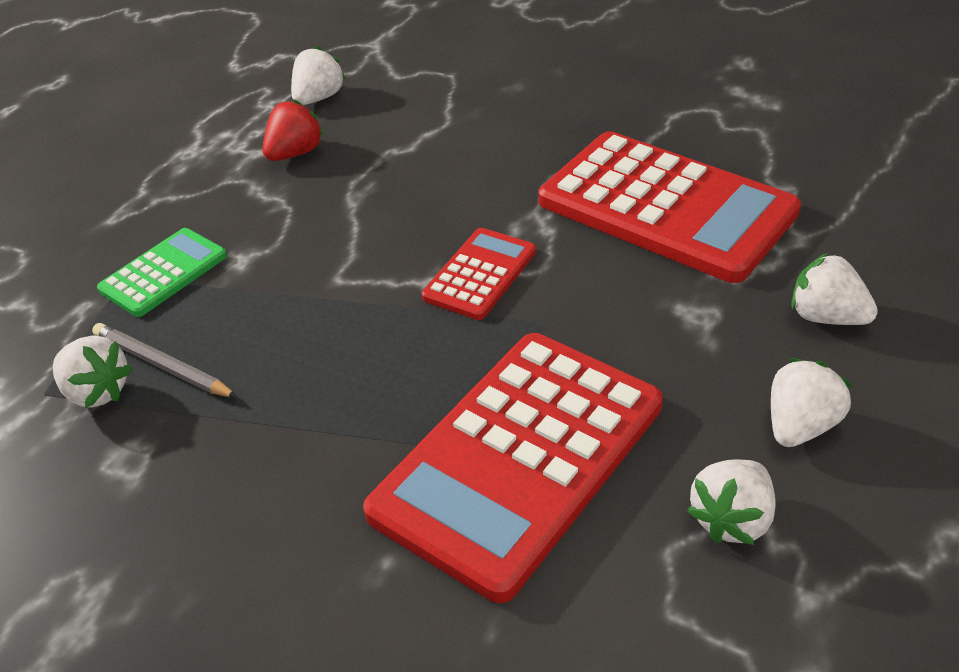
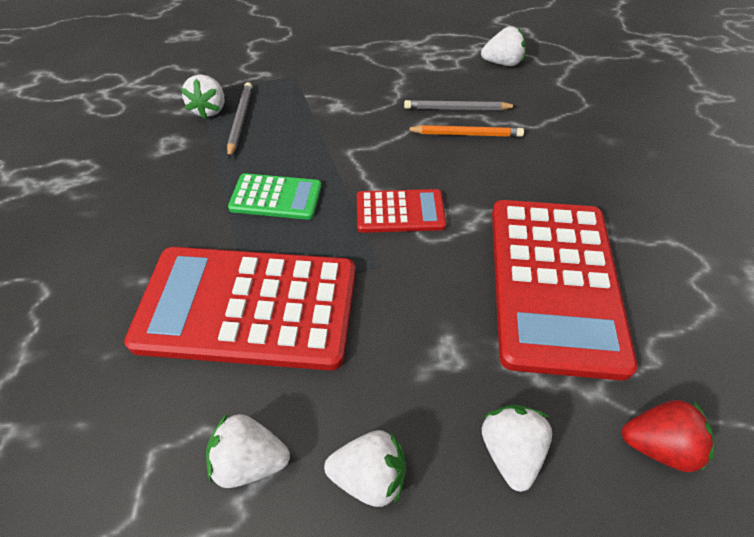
camera: 55 degrees right, 10 degrees up
(164, 273) = (307, 86): green calculator -> green calculator (276, 197)
(295, 153) = (443, 80): red strawberry -> red strawberry (657, 444)
(358, 164) = (457, 109): none -> grey pencil
(407, 175) = (466, 134): none -> orange pencil

